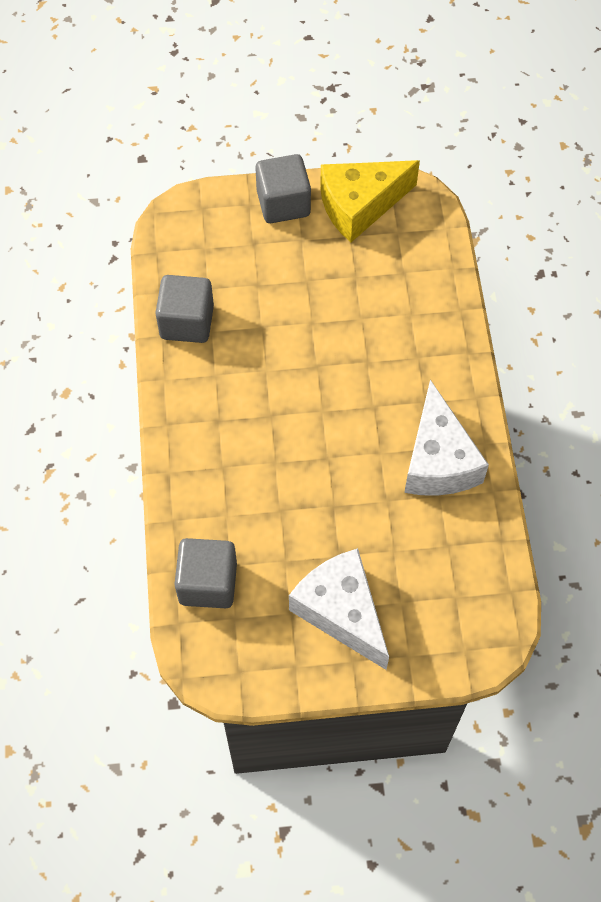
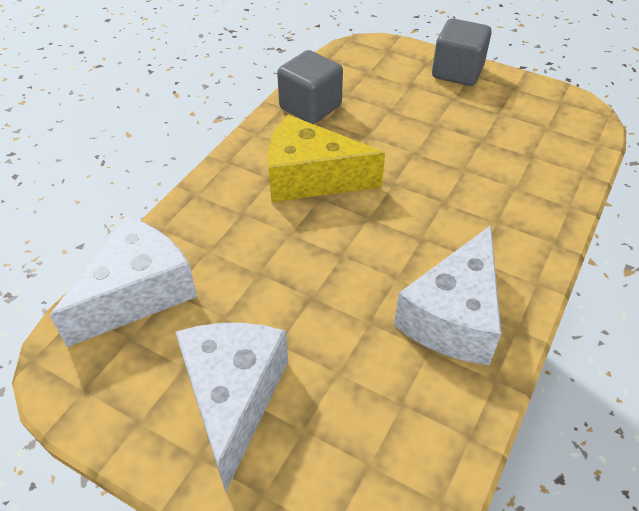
camera: 35 degrees right, 15 degrees down
(208, 583) = (138, 293): grey cube -> white cheese
(360, 206) = (524, 98): yellow cheese -> yellow cheese (310, 178)

